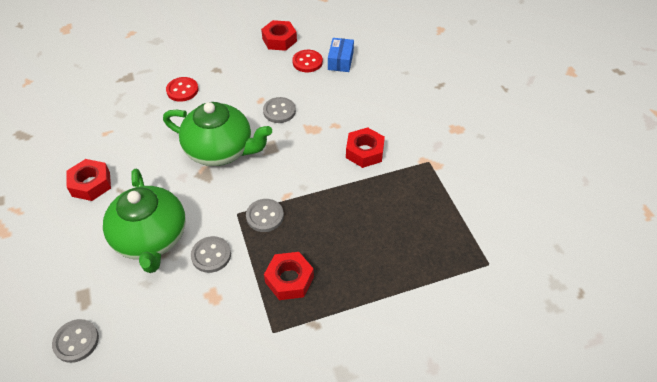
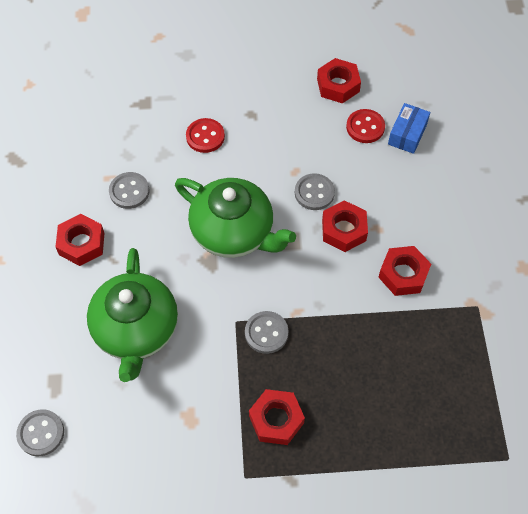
camera: 15 degrees right, 10 degrees up
(211, 255) = (197, 367): grey button -> grey button (129, 191)
(309, 131) = (344, 230): none -> red nut

